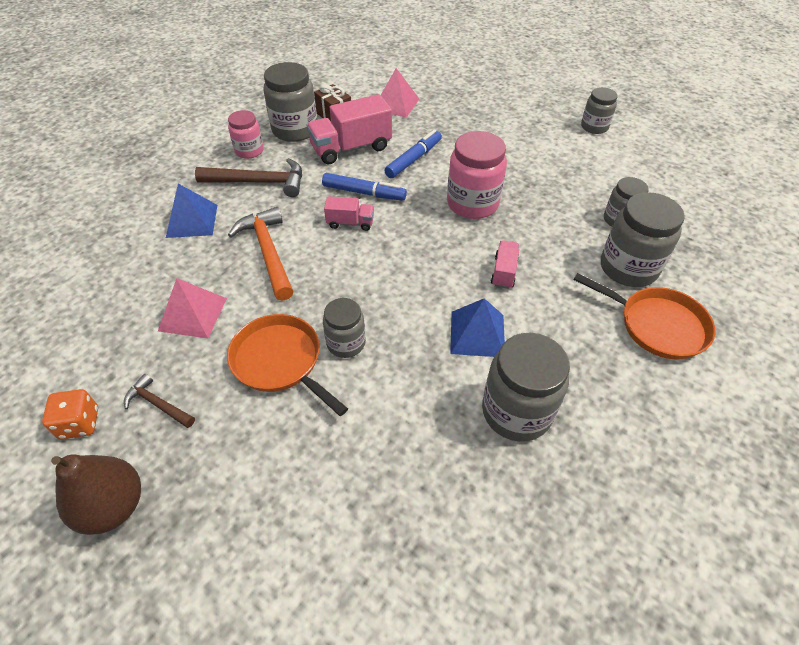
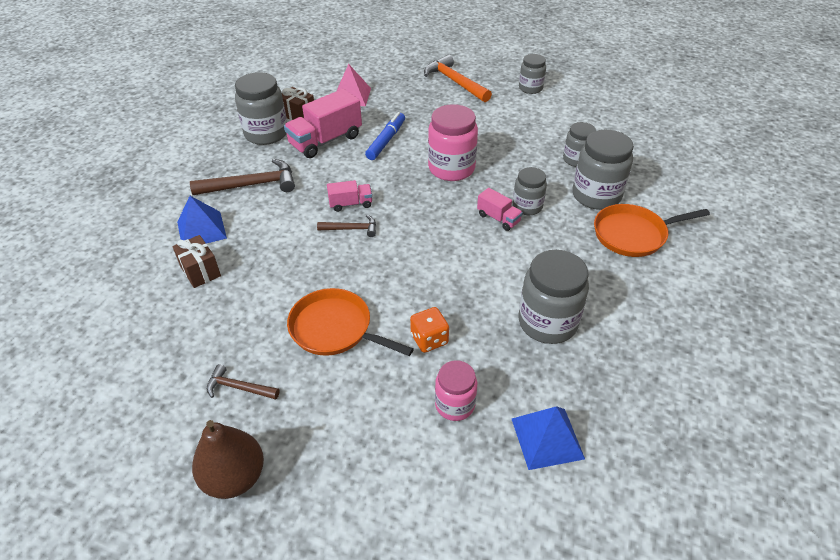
camera: 15 degrees left, 5 degrees down
(79, 423) = (171, 420): orange dice -> orange dice (429, 339)
(173, 265) = (200, 271): none -> brown gift
(192, 314) = (238, 308): pink pyramid -> none
(249, 151) = (230, 159): pink jar -> pink jar (455, 405)
(268, 252) = (286, 243): orange hammer -> orange hammer (455, 82)
(340, 251) = (351, 229): none -> brown hammer
(346, 343) = (387, 302): grey jar -> grey jar (527, 206)
(364, 193) = (353, 177): blue marker -> none
(477, 334) = (494, 271): blue pyramid -> blue pyramid (547, 438)
(504, 272) = (498, 218): pink truck -> pink truck turned 135 degrees clockwise
(657, 325) = (633, 234): orange pan -> orange pan turned 150 degrees clockwise

